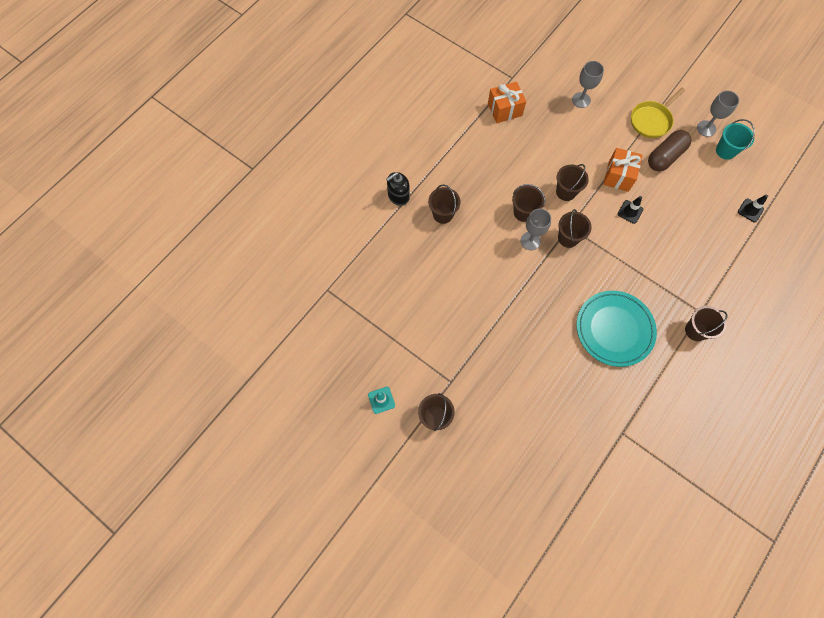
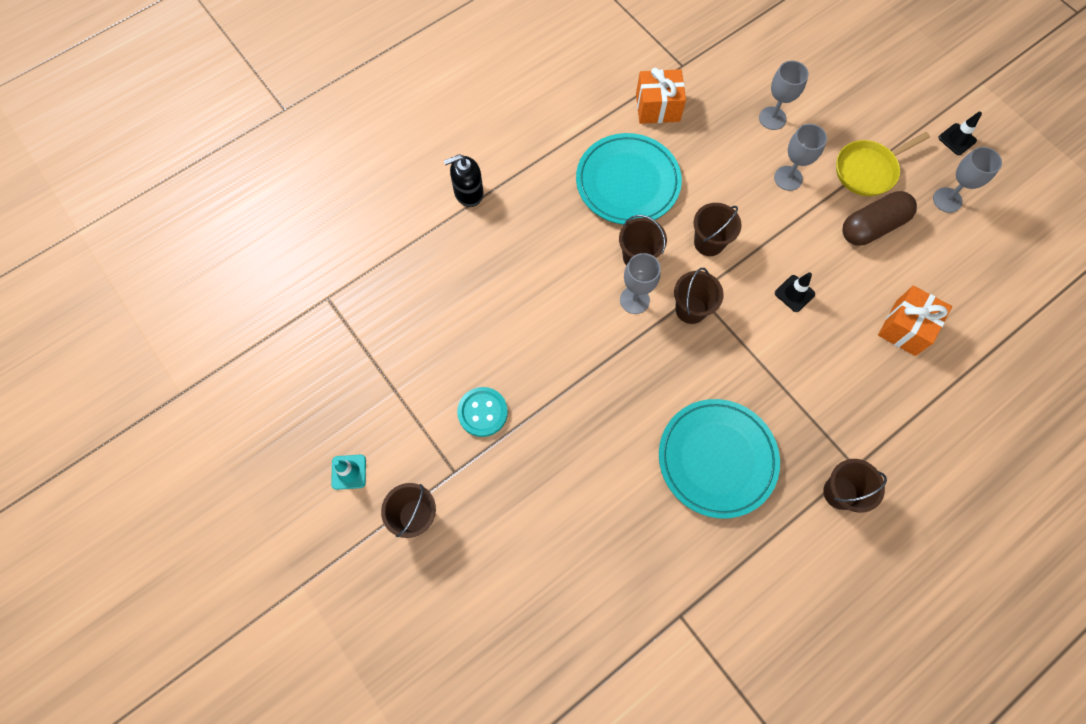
camera: 15 degrees right, 0 degrees up
(443, 214) = (522, 232): brown bucket -> none
(456, 338) = (482, 412): none -> turquoise button
(501, 164) = (627, 182): none -> turquoise plate
(603, 137) = (788, 178): none -> grey goblet
(618, 176) = (793, 238): orange gift -> orange gift (905, 328)
(725, 151) = (967, 239): turquoise bucket -> none
(750, 210) = (979, 335): black traffic cone -> black traffic cone (957, 139)

